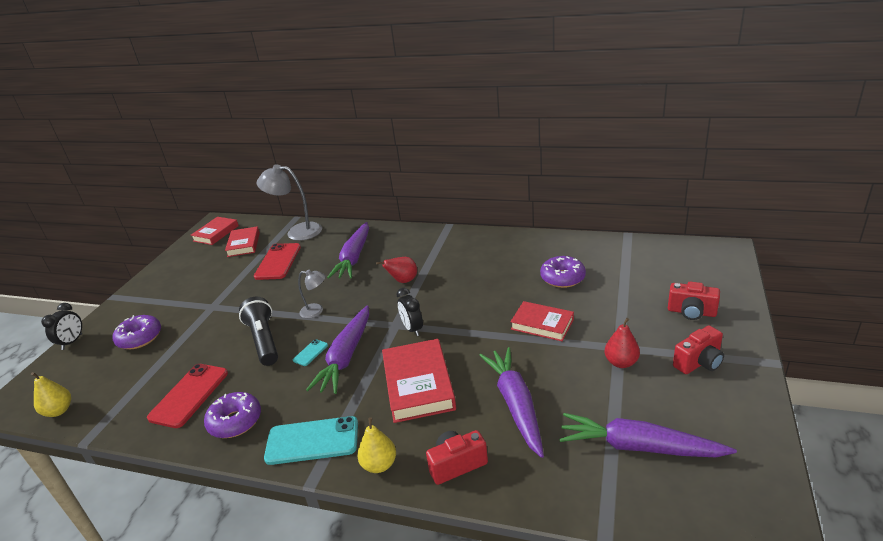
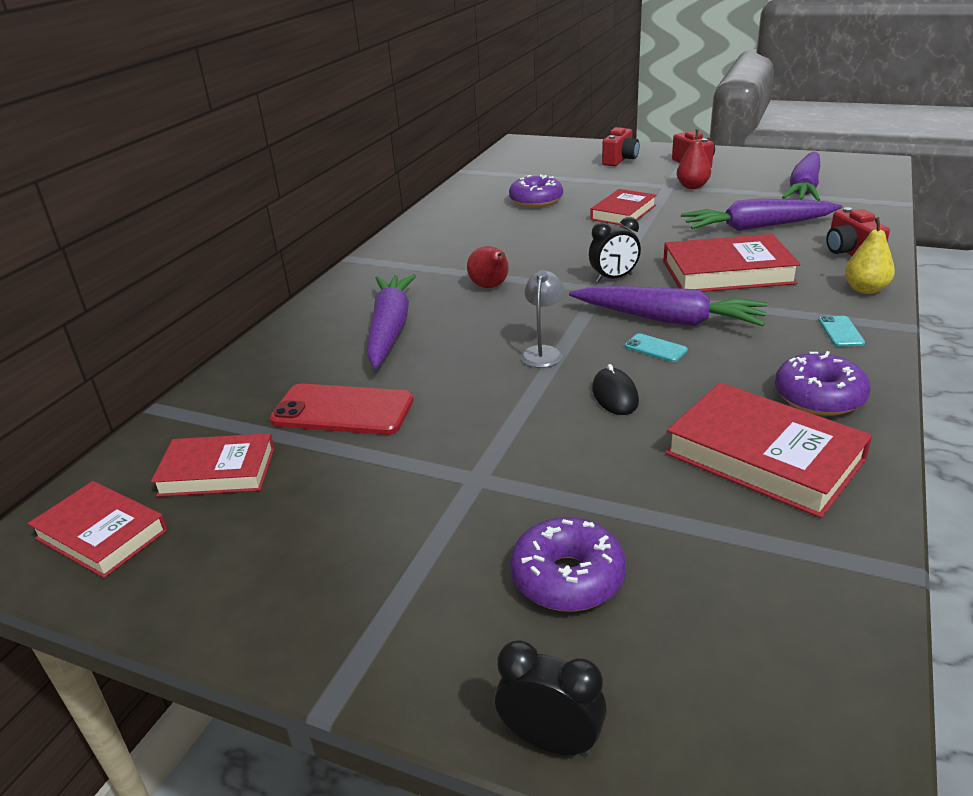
camera: 85 degrees left, 0 degrees up
(59, 411) = (839, 660): yellow pear -> none
(189, 395) = (764, 457): red phone -> red book
(264, 340) = (614, 395): black flashlight -> black mouse
(297, 232) = (228, 399): grey lamp -> none
(312, 441) = (840, 332): turquoise phone -> turquoise phone, size x0.47
(354, 257) = (390, 329): purple carrot -> purple carrot turned 105 degrees counterclockwise

